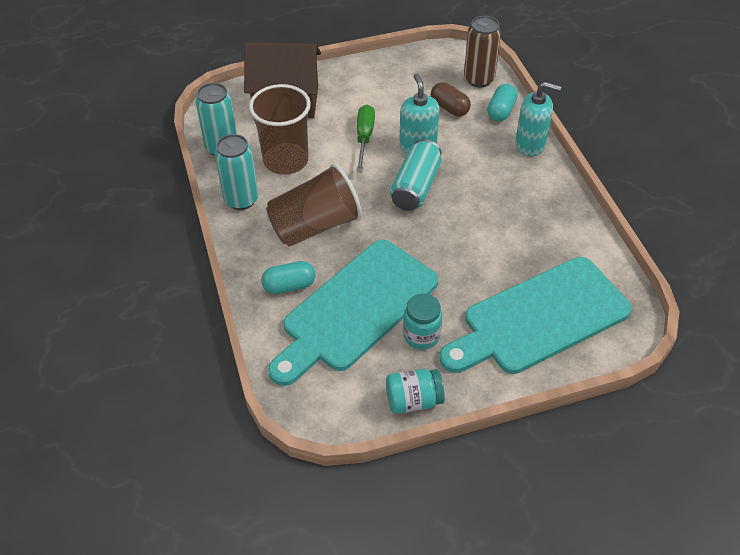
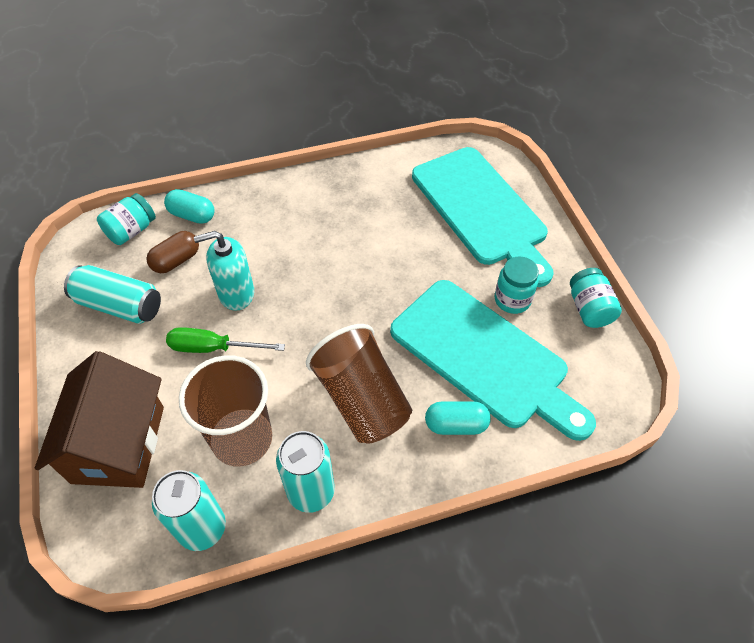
camera: 90 degrees left, 5 degrees up
(289, 286) = (456, 425): turquoise capsule -> turquoise capsule turned 75 degrees counterclockwise
(415, 187) = (304, 298): turquoise can -> turquoise can (119, 305)
(479, 79) = (131, 231): brown can -> turquoise jar
(530, 144) = (250, 196): turquoise soap dispenser -> none

